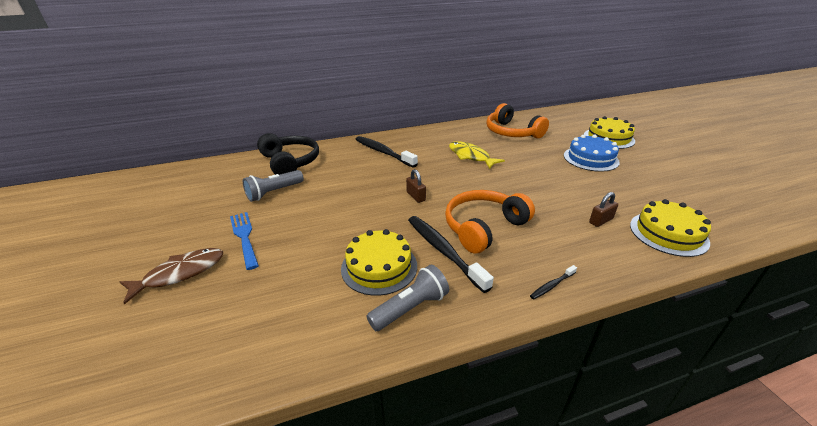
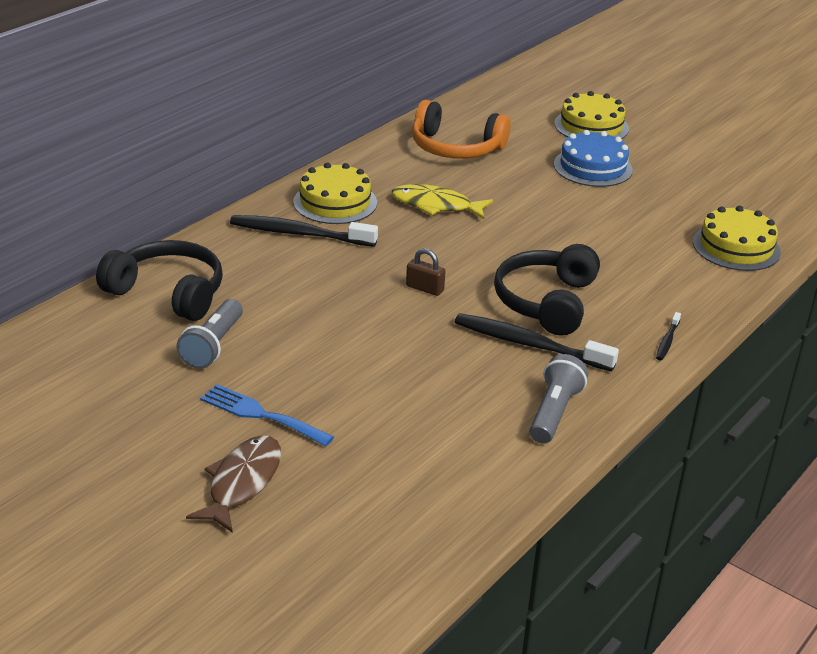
camera: 35 degrees left, 0 degrees up
(379, 267) = (476, 386): yellow cake -> yellow cake (335, 202)
(484, 227) = (547, 302): orange headphones -> black headphones
(600, 221) = (663, 253): brown padlock -> none

